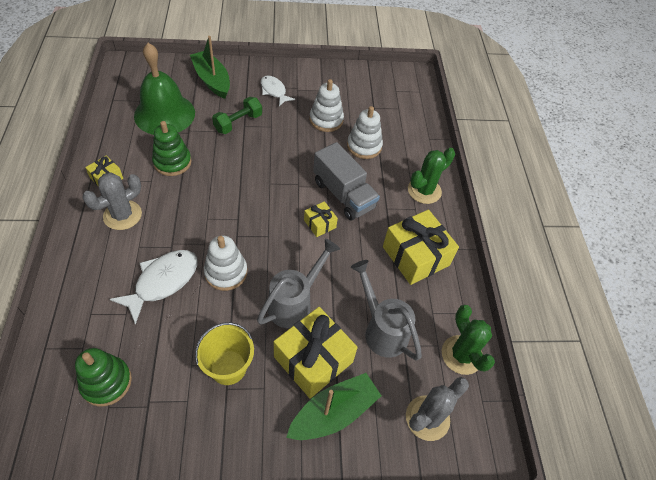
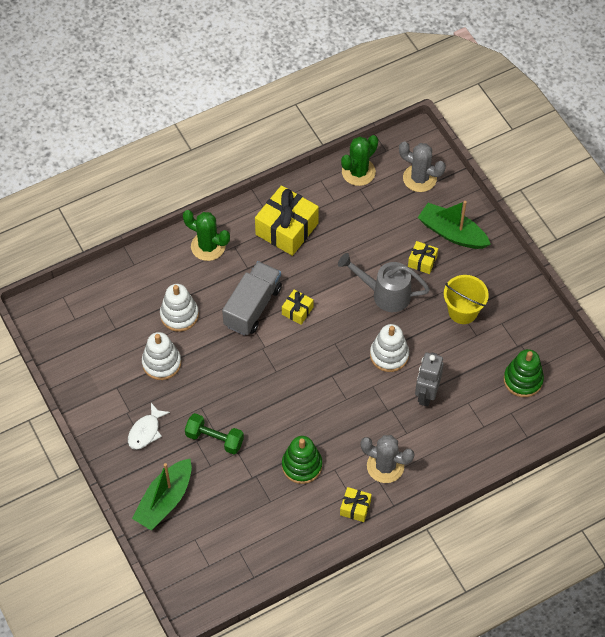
camera: 110 degrees left, 5 degrees up
(163, 282) = (426, 394): white fish -> grey robot
(164, 114) = (243, 513): green bell -> none
(313, 359) = (422, 261): yellow gift -> yellow gift, size x0.49
(381, 329) = (370, 228): grey watering can -> none

